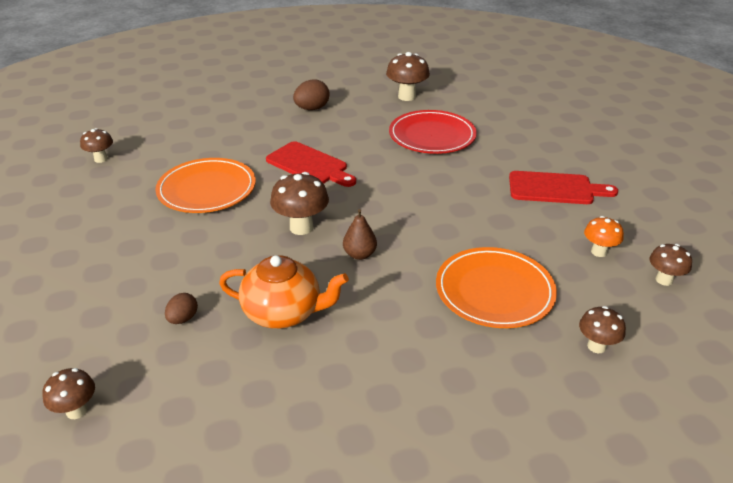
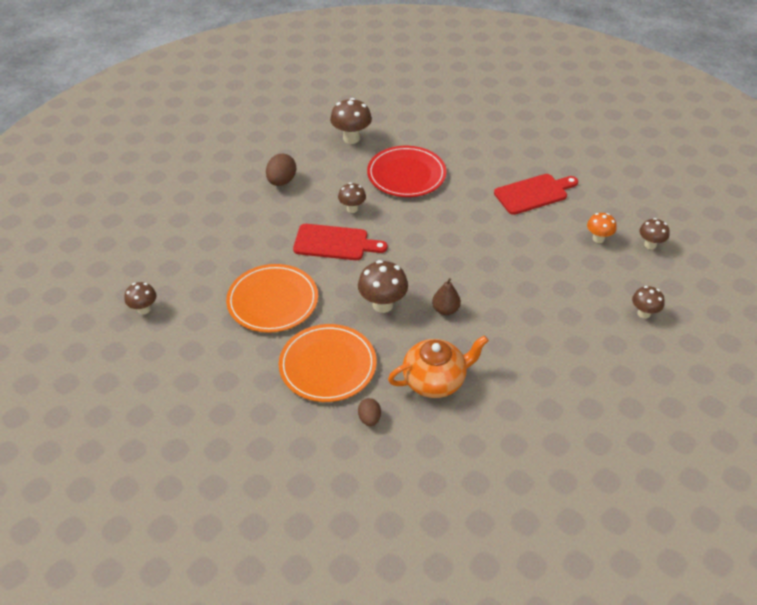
camera: 30 degrees left, 10 degrees up
(76, 411) = (366, 518): brown mushroom -> brown mushroom (352, 209)
(494, 291) = (556, 299): orange plate -> orange plate (327, 365)

